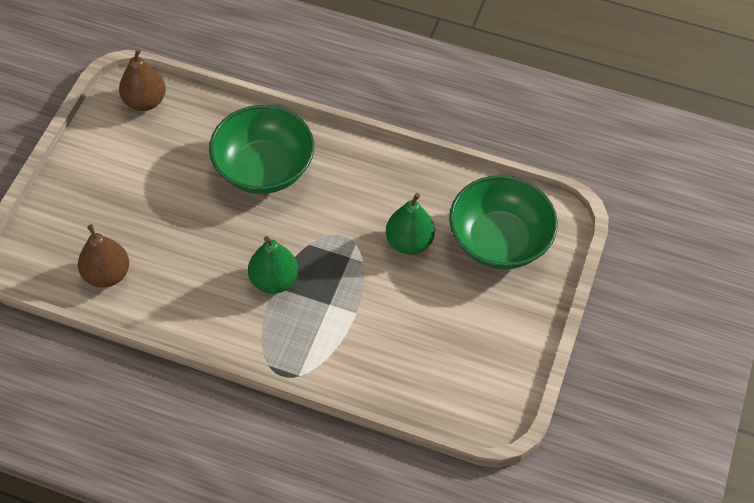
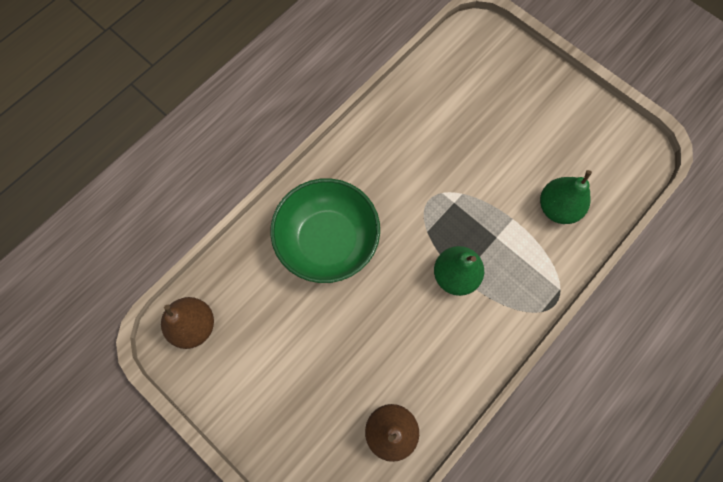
camera: 65 degrees left, 15 degrees up
(409, 242) = (457, 149): green pear -> green pear (557, 208)
(499, 241) = (481, 81): green bowl -> none

